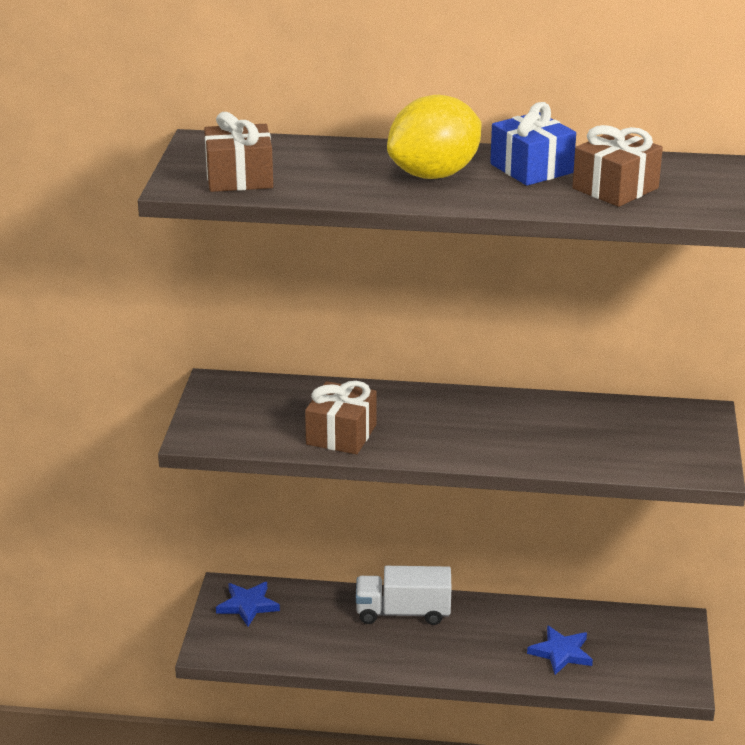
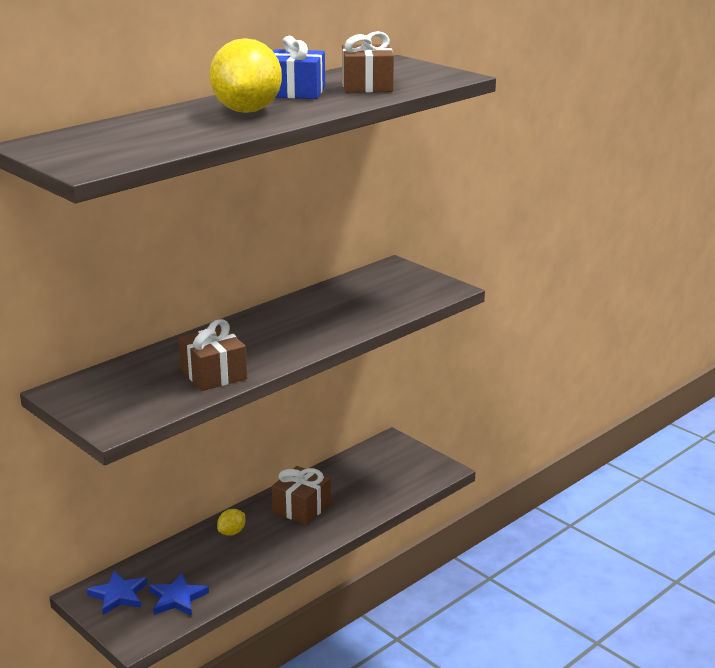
camera: 50 degrees left, 5 degrees down
(239, 178) = (119, 151): brown gift -> brown gift (301, 508)
(403, 613) = (232, 532): white truck -> yellow lemon
(561, 653) = (358, 494): blue star -> blue star (177, 598)

